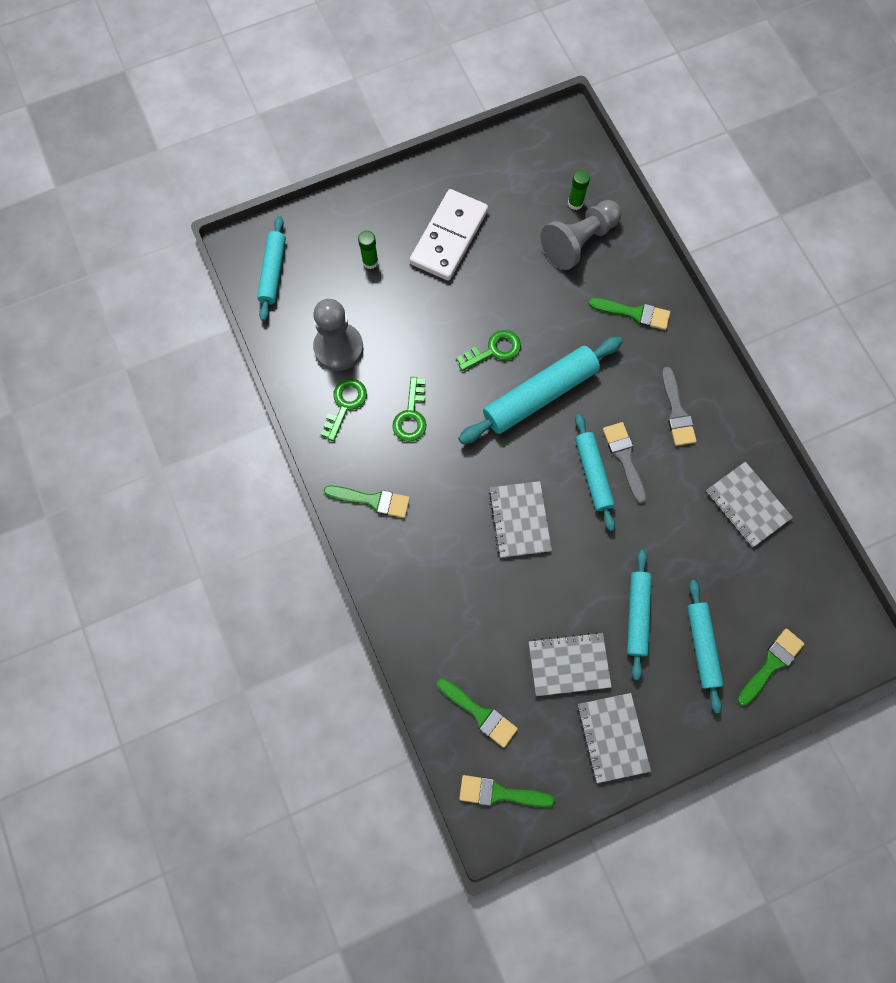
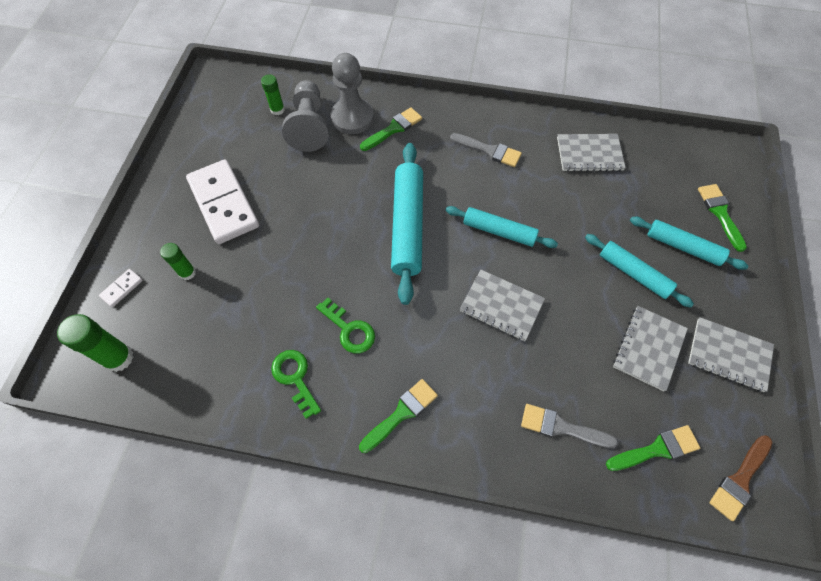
camera: 55 degrees left, 10 degrees down
(273, 272) = (119, 358): turquoise rolling pin -> green glue stick
(324, 228) = (122, 289): none -> white domino
(338, 348) = (239, 349): grey pawn -> grey pawn (352, 117)
(494, 350) = (344, 233): green key -> none
(499, 793) = (739, 480): green brush -> brown brush
(624, 457) = (500, 203): grey brush -> grey brush (561, 427)

